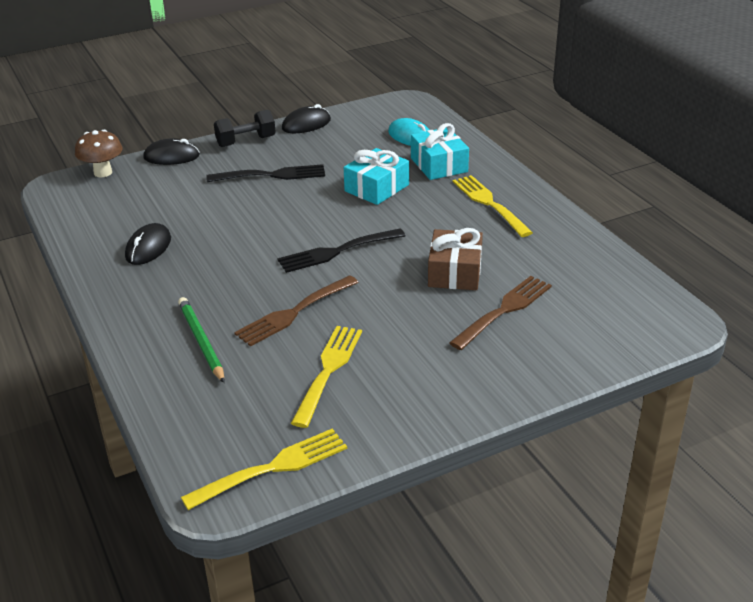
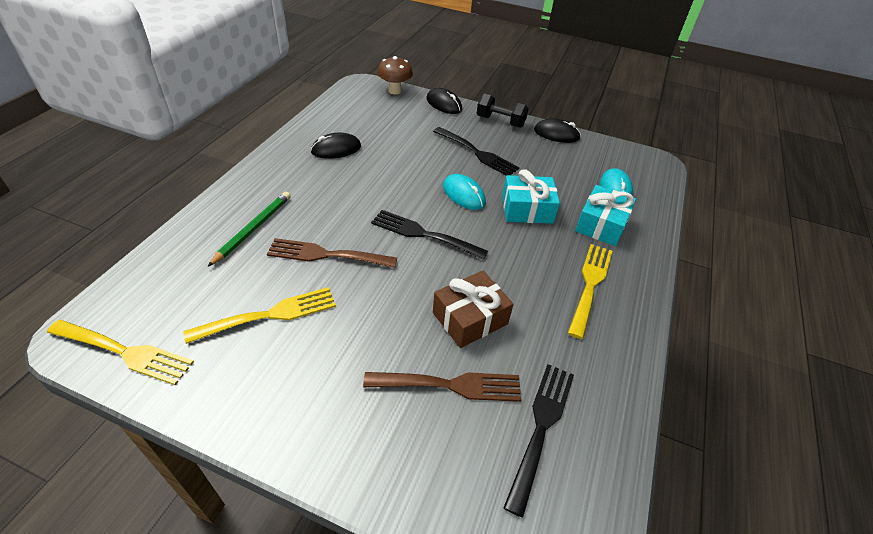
camera: 45 degrees right, 10 degrees up
(316, 209) = (464, 194): none -> turquoise mouse
(580, 289) = (541, 427): none -> black fork

